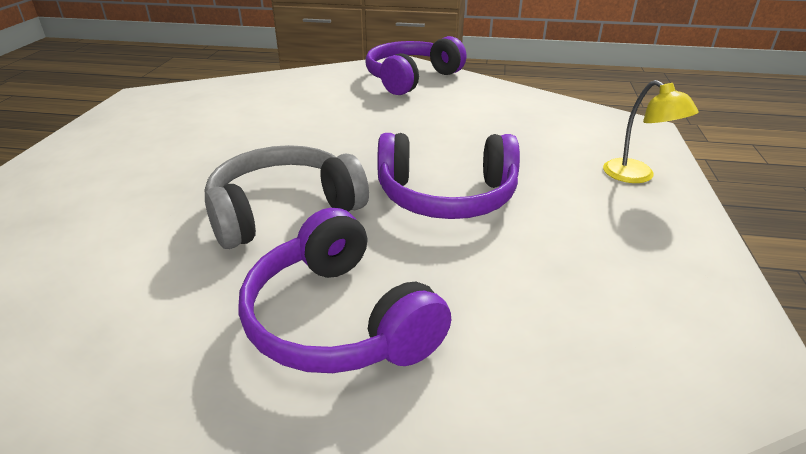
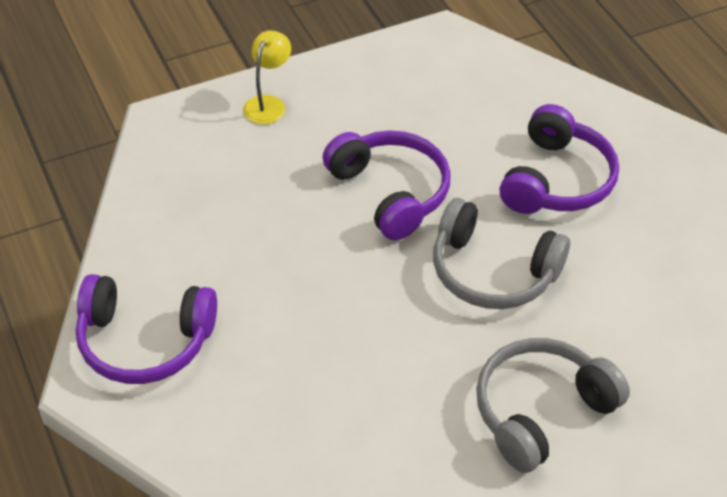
camera: 125 degrees left, 15 degrees up
(136, 174) = (541, 411): none -> grey headphones

